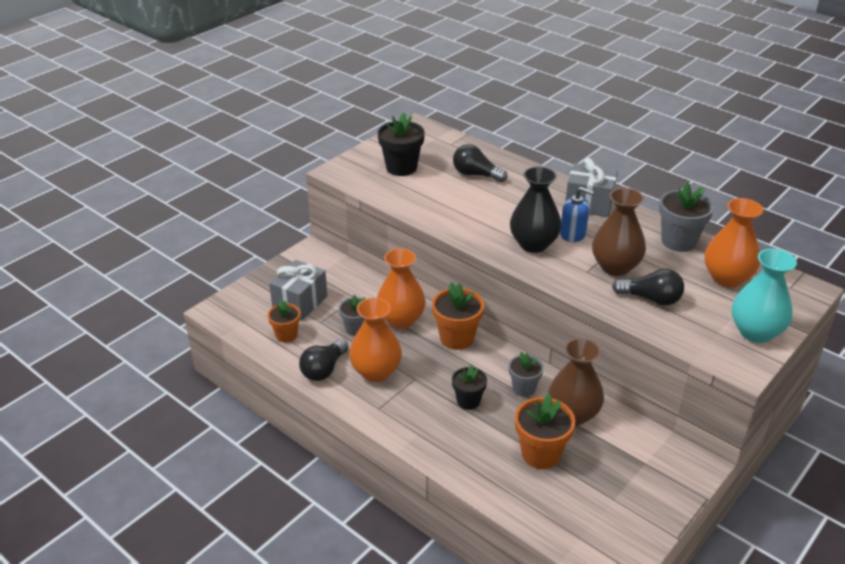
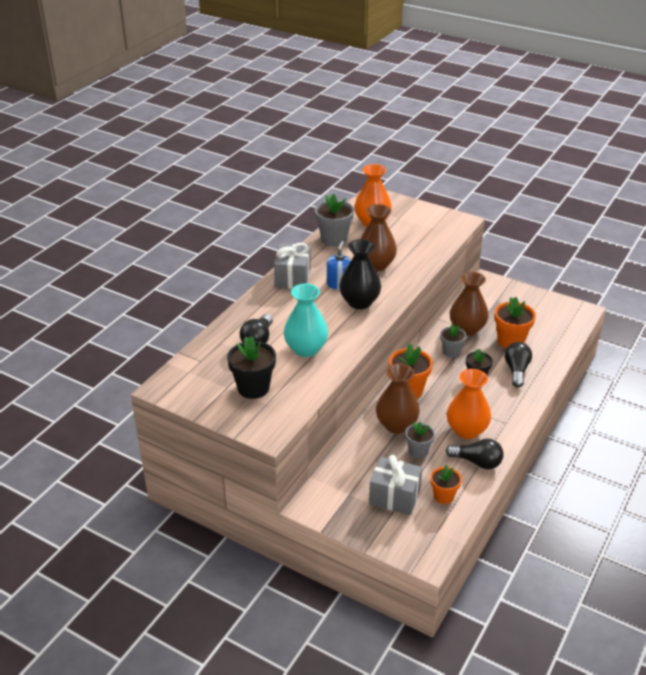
camera: 100 degrees left, 0 degrees up
(401, 319) = (396, 425): orange vase -> brown vase
(650, 299) = (408, 251): black light bulb -> black light bulb (516, 371)
(755, 332) = (426, 215): turquoise vase -> turquoise vase (306, 349)

